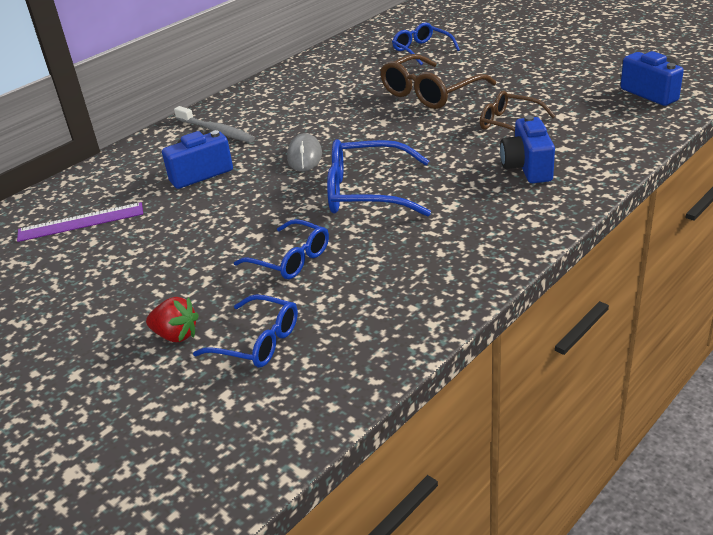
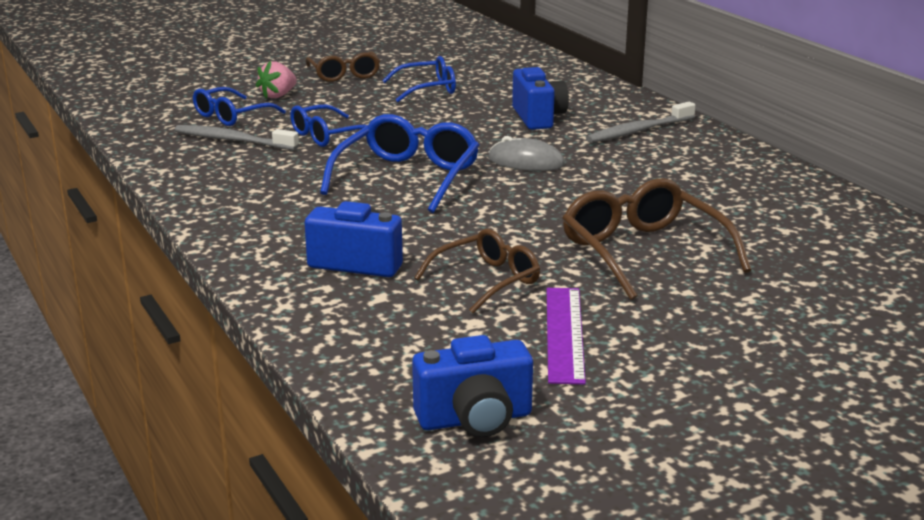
camera: 105 degrees right, 10 degrees down
(81, 222) = (493, 76): purple ruler -> purple ruler (565, 334)
(86, 314) = (344, 74): none -> brown glasses
(176, 335) = (278, 96): red strawberry -> pink strawberry
(331, 311) = (233, 140): none -> grey toothbrush
(421, 50) = (830, 278): blue glasses -> blue glasses (428, 89)

